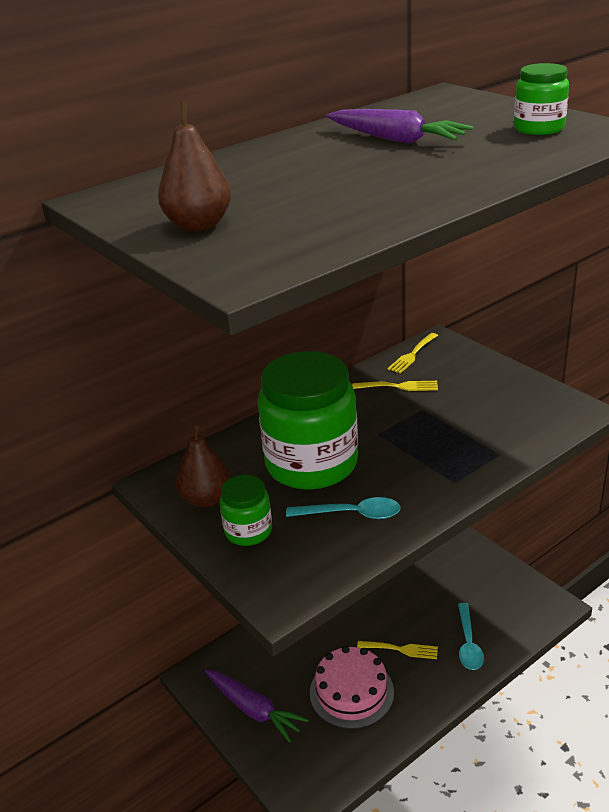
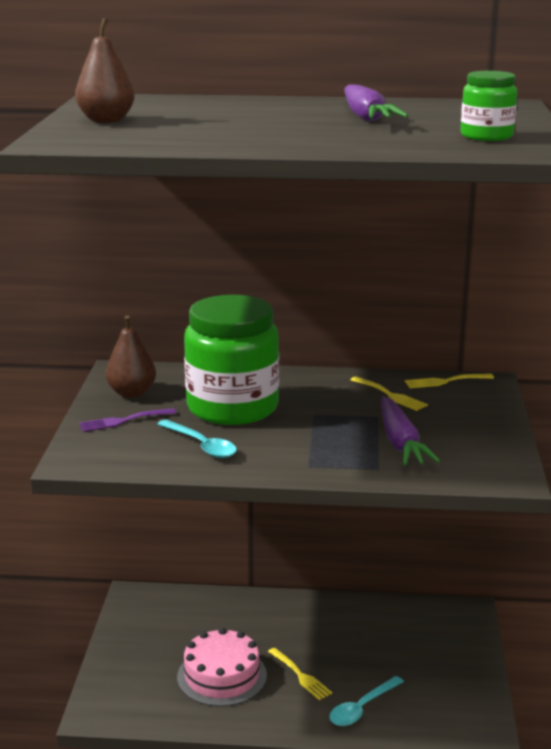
camera: 40 degrees right, 10 degrees down
(248, 531) = (123, 421): green jar -> purple fork
(253, 709) = (141, 639): purple carrot -> purple carrot (400, 442)

